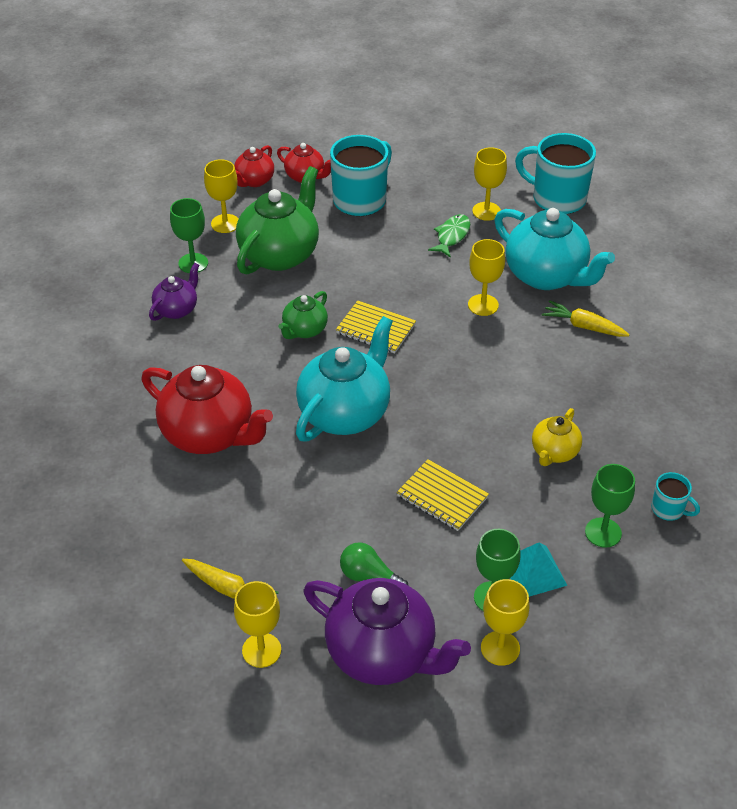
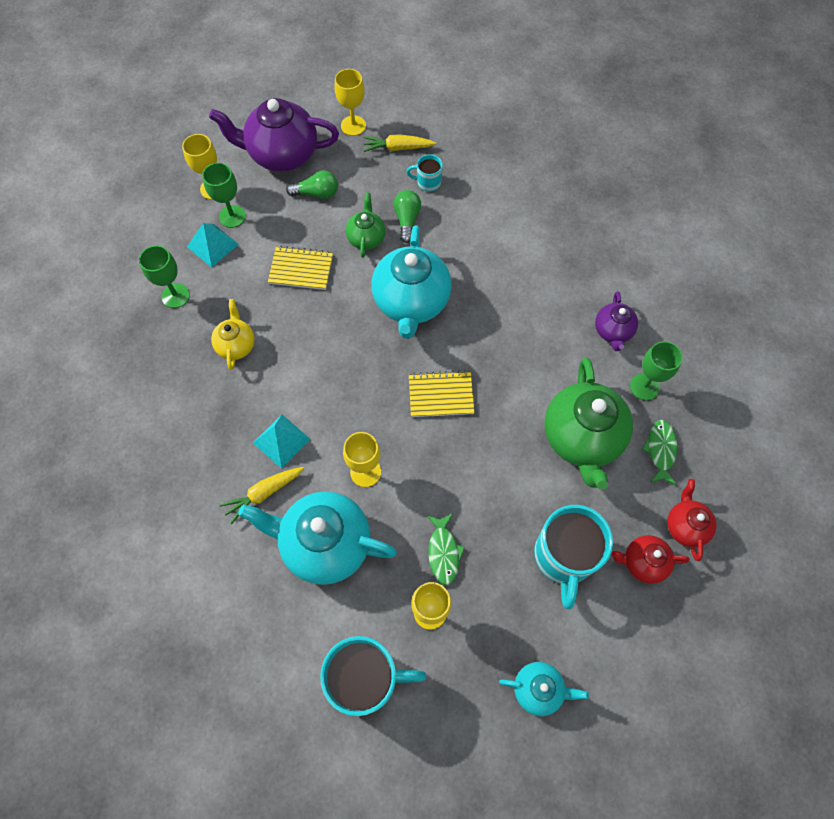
camera: 150 degrees right, 20 degrees up
(209, 434) = (493, 238): red teapot -> none
(225, 223) = (660, 450): yellow goblet -> green fish
(286, 495) = (407, 220): none -> green light bulb
(304, 330) = (497, 363): green teapot -> green teapot (366, 238)
(437, 153) = (538, 689): none -> turquoise teapot
(547, 356) = (281, 441): none -> turquoise pyramid
(583, 326) = (263, 493): yellow carrot -> yellow carrot turned 150 degrees clockwise
(668, 509) = (133, 337): turquoise mug -> turquoise mug (428, 182)

